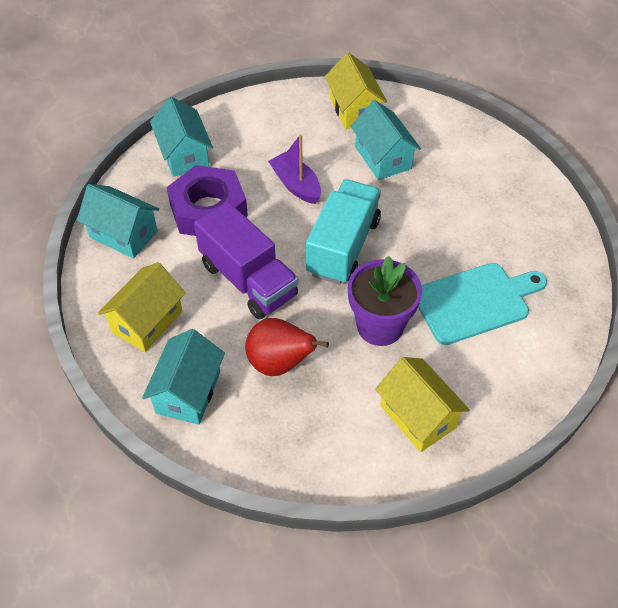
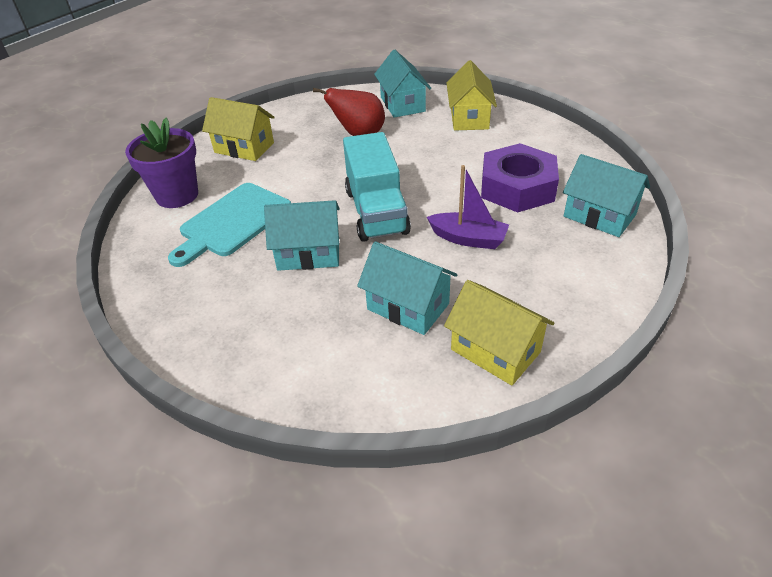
camera: 150 degrees right, 10 degrees down
(123, 234) = (555, 147): turquoise house -> turquoise house (308, 254)
(248, 280) = (429, 162): purple truck -> none
(380, 326) = (303, 177): purple flower pot -> purple flower pot (177, 195)

